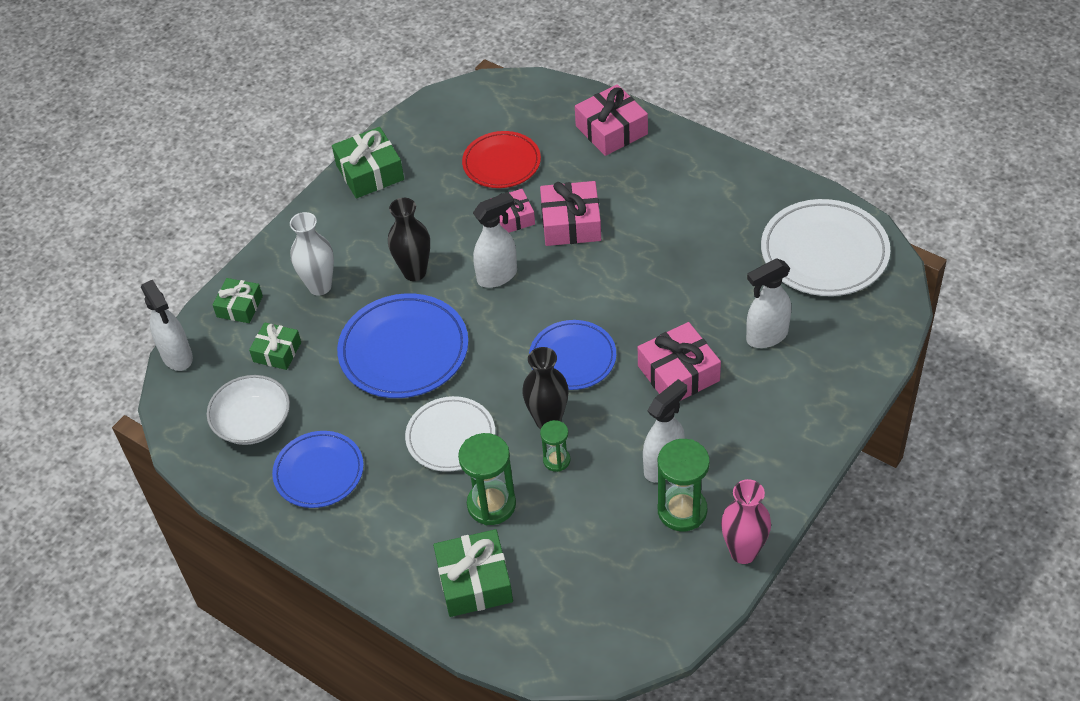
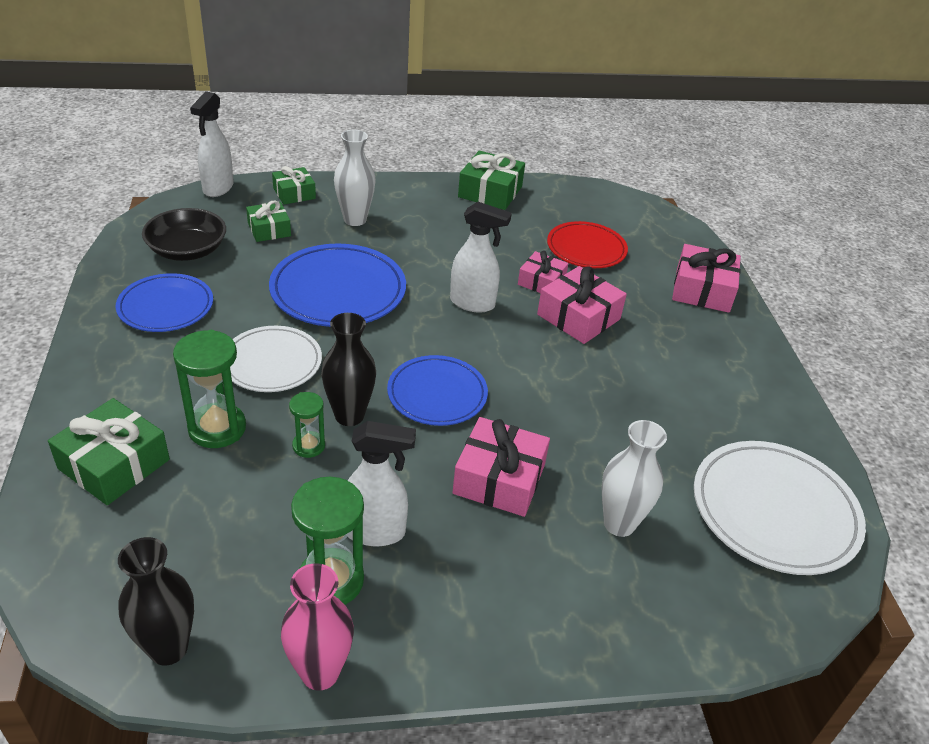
camera: 40 degrees right, 10 degrees down
(253, 422) = (187, 250): white bowl -> black bowl
(414, 272) = (423, 258): black vase -> black vase (168, 648)
(766, 336) = (619, 524): white spray bottle -> white vase

